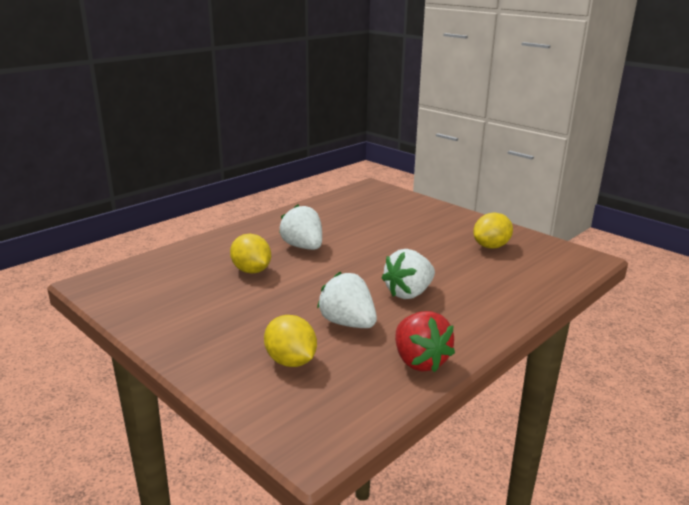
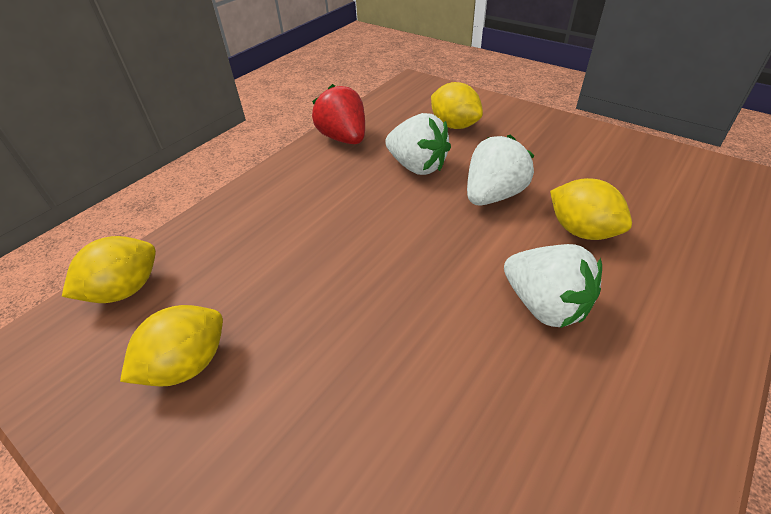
camera: 175 degrees right, 20 degrees up
(409, 293) = (352, 217): white strawberry -> white strawberry (493, 195)
(553, 273) = (125, 290): none -> yellow lemon

